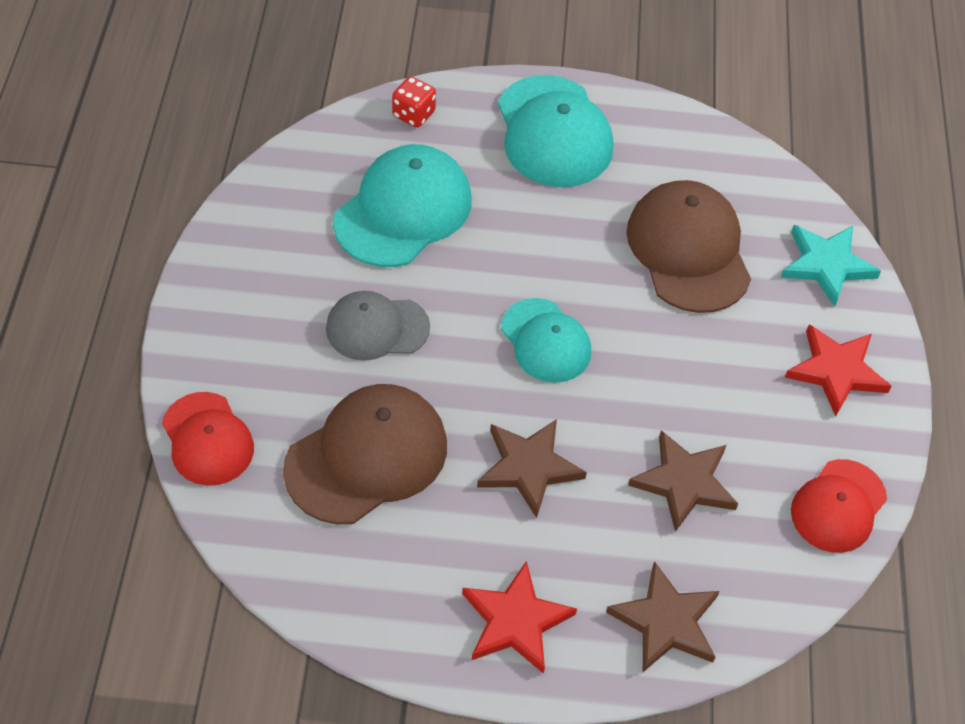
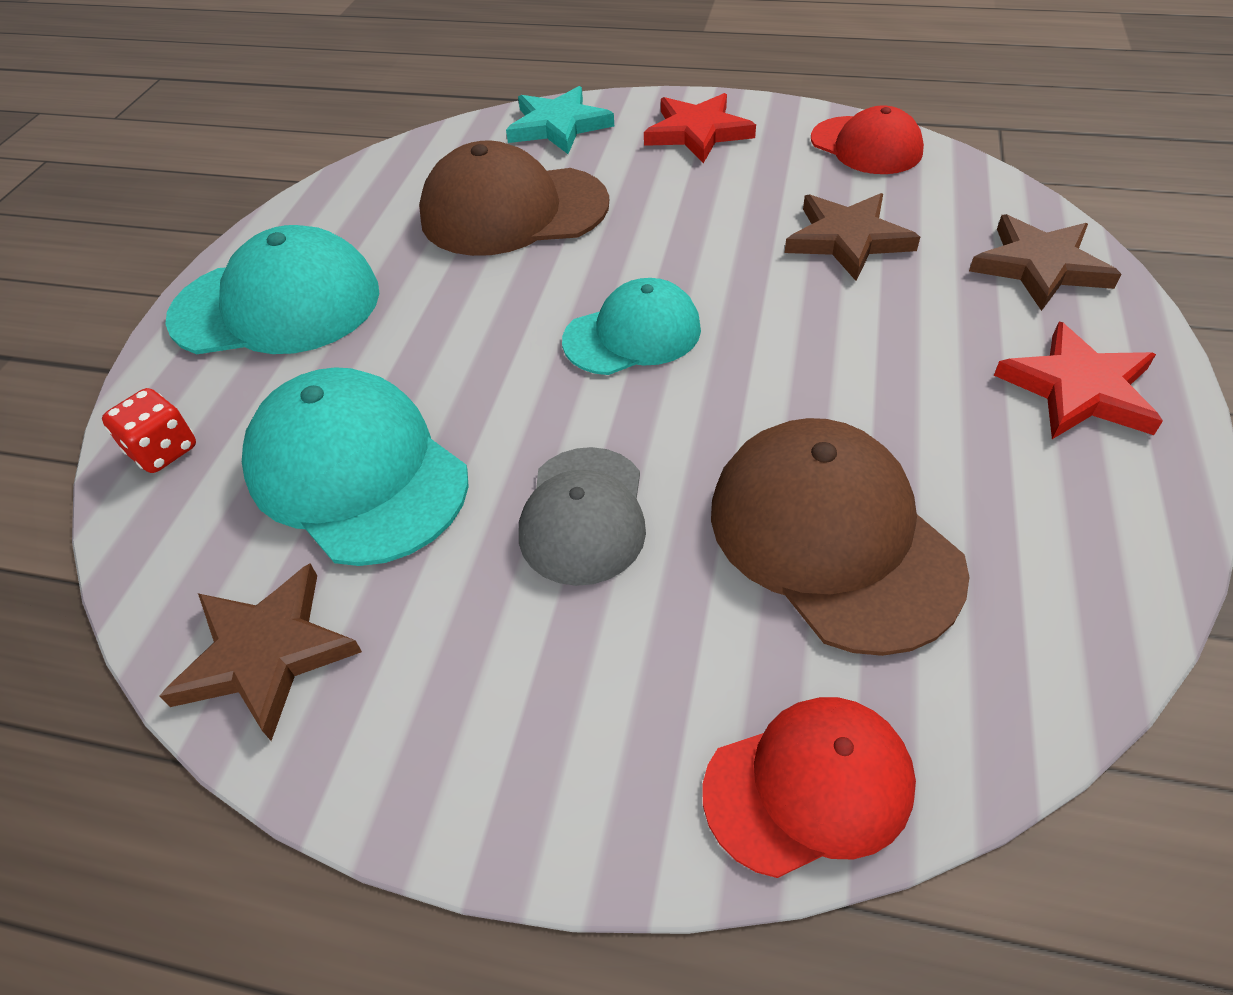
camera: 75 degrees left, 5 degrees down
(529, 467) = (837, 362): brown star -> brown star (266, 653)

